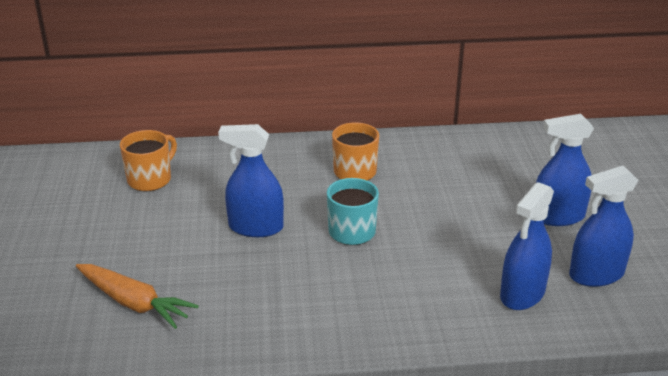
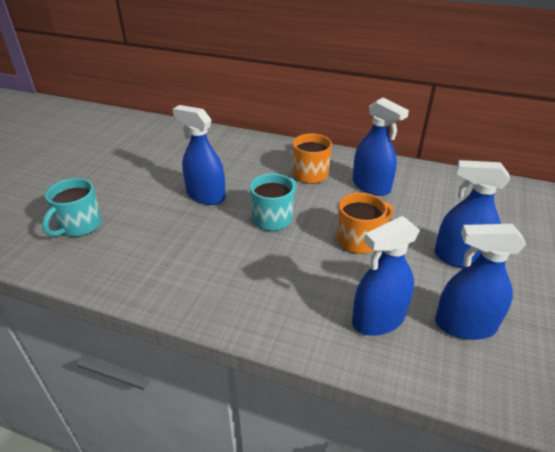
camera: 25 degrees right, 5 degrees up
(134, 303) = (79, 225): orange carrot -> turquoise mug
(150, 179) = (167, 144): orange mug -> orange mug (359, 240)
(428, 168) = (371, 186): none -> blue spray bottle

